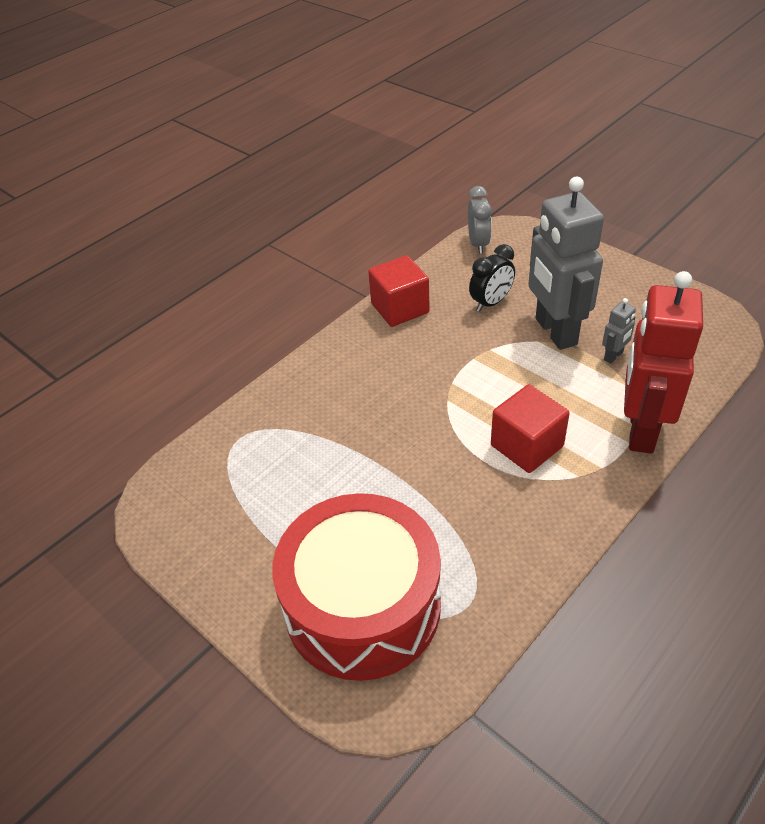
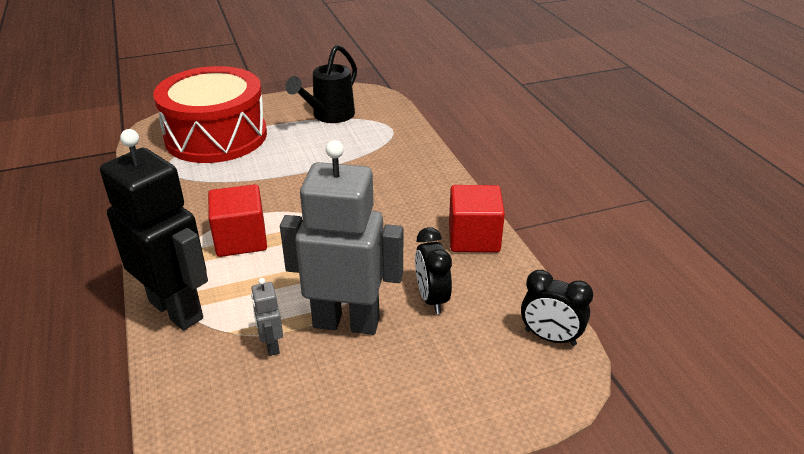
camera: 115 degrees right, 10 degrees down
(238, 513) = (329, 116): none -> black watering can
(478, 244) = (550, 337): grey clock -> black clock
(640, 430) = (177, 309): red robot -> black robot

